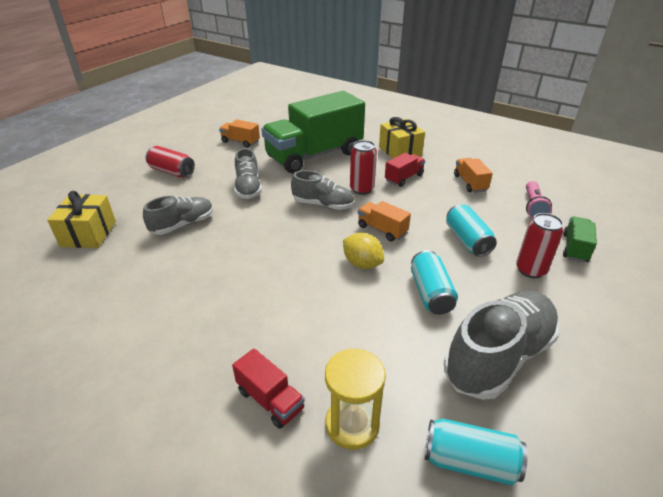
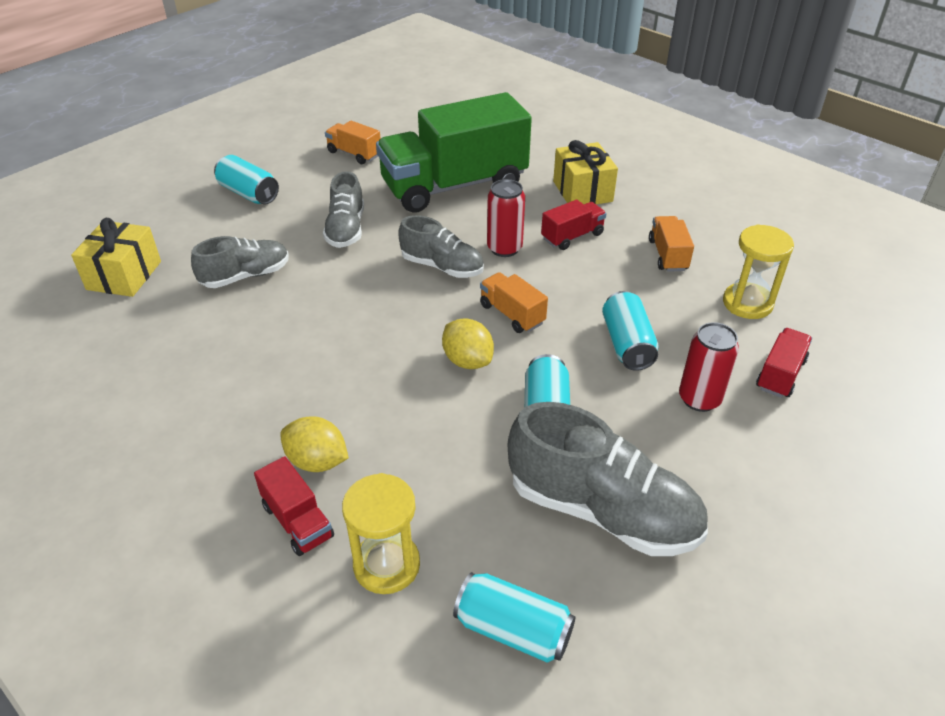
camera: 10 degrees right, 5 degrees up
(172, 172) = (249, 193): red can -> turquoise can
(272, 350) = (317, 461): none -> yellow lemon
(498, 356) = (602, 510): grey shoe -> grey shoe turned 60 degrees clockwise
(533, 207) = (747, 303): pink flashlight -> yellow hourglass
(575, 248) = (780, 374): green truck -> red truck

